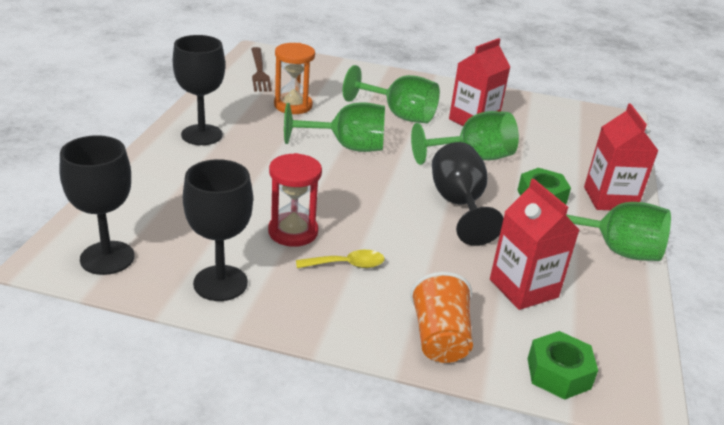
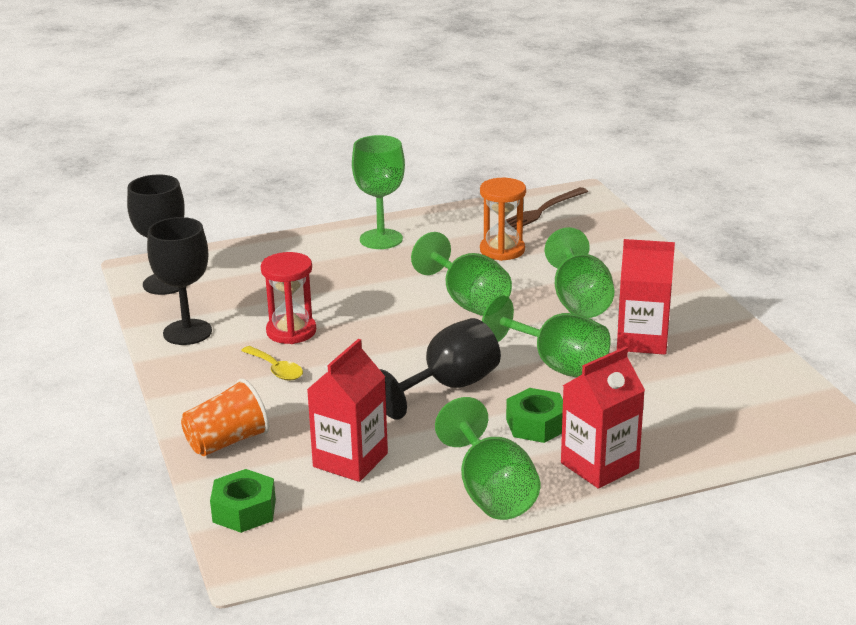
camera: 60 degrees right, 5 degrees down
(202, 135) = (381, 239): black goblet -> green goblet

